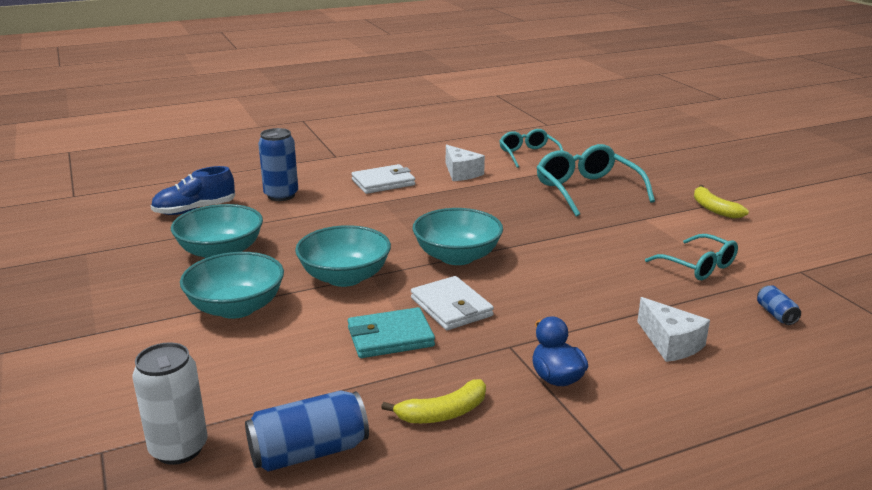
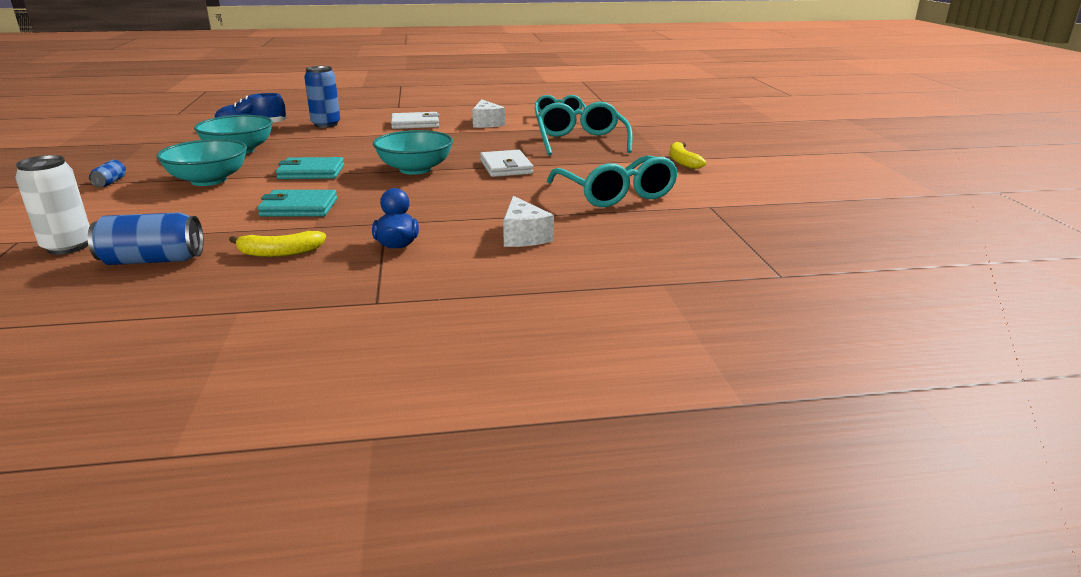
camera: 15 degrees right, 0 degrees up
(345, 277) = (311, 172): turquoise bowl -> turquoise wallet
(451, 307) = (369, 196): white wallet -> white wallet (506, 167)
(698, 266) = (616, 194): turquoise glasses -> turquoise glasses, size x1.56
(776, 314) = (646, 230): blue can -> blue can (110, 182)

